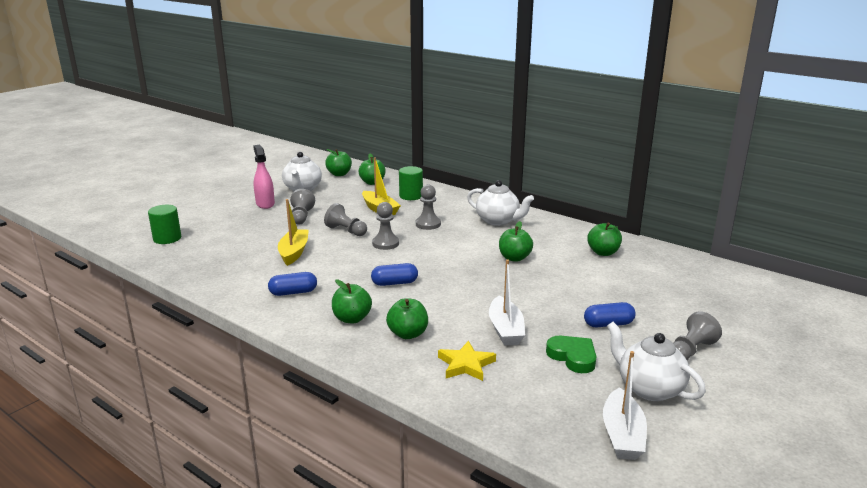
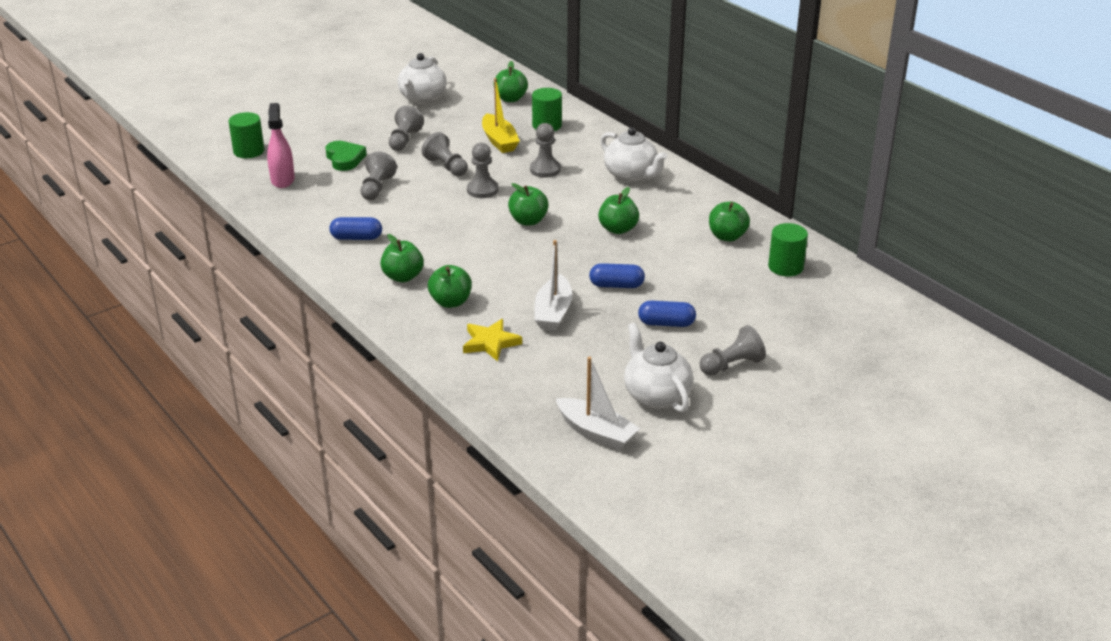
camera: 15 degrees right, 10 degrees up
(265, 204) = (370, 116): pink spray bottle -> pink spray bottle (282, 180)
(294, 252) = (377, 188): yellow boat -> grey pawn
(339, 174) = (476, 80): green apple -> green apple (528, 221)
(394, 283) = (467, 242): blue capsule -> blue capsule (616, 285)
(573, 357) = (603, 352): green heart -> green heart (345, 159)
(622, 435) = (596, 432): white boat -> white boat turned 75 degrees counterclockwise
(665, 268) = (785, 267): none -> green cylinder

